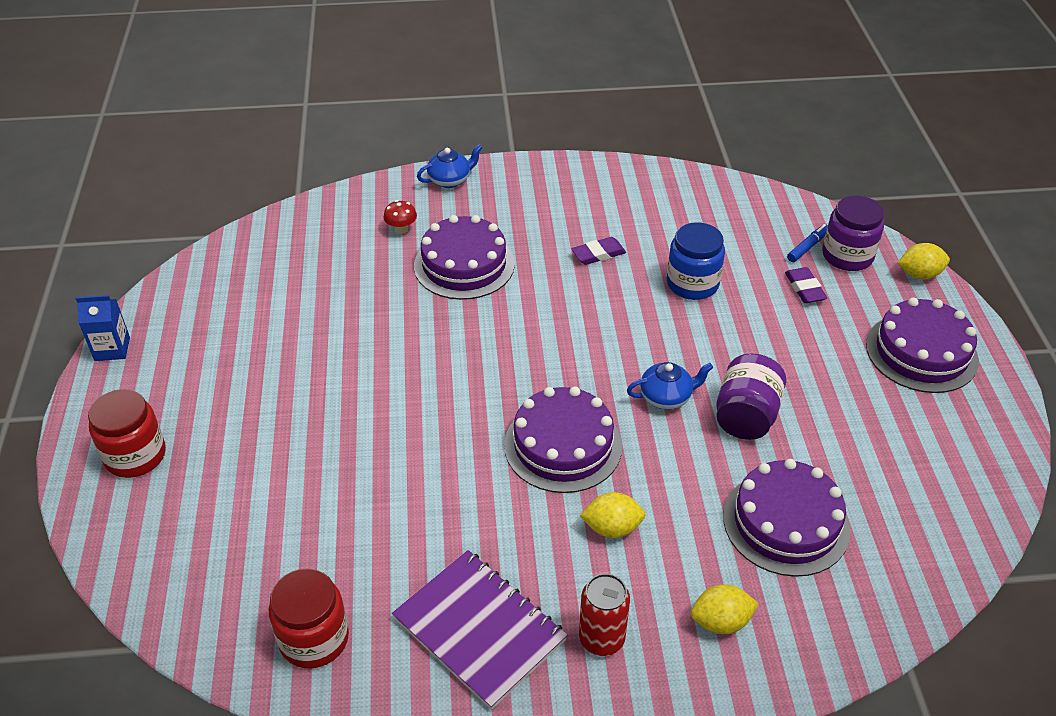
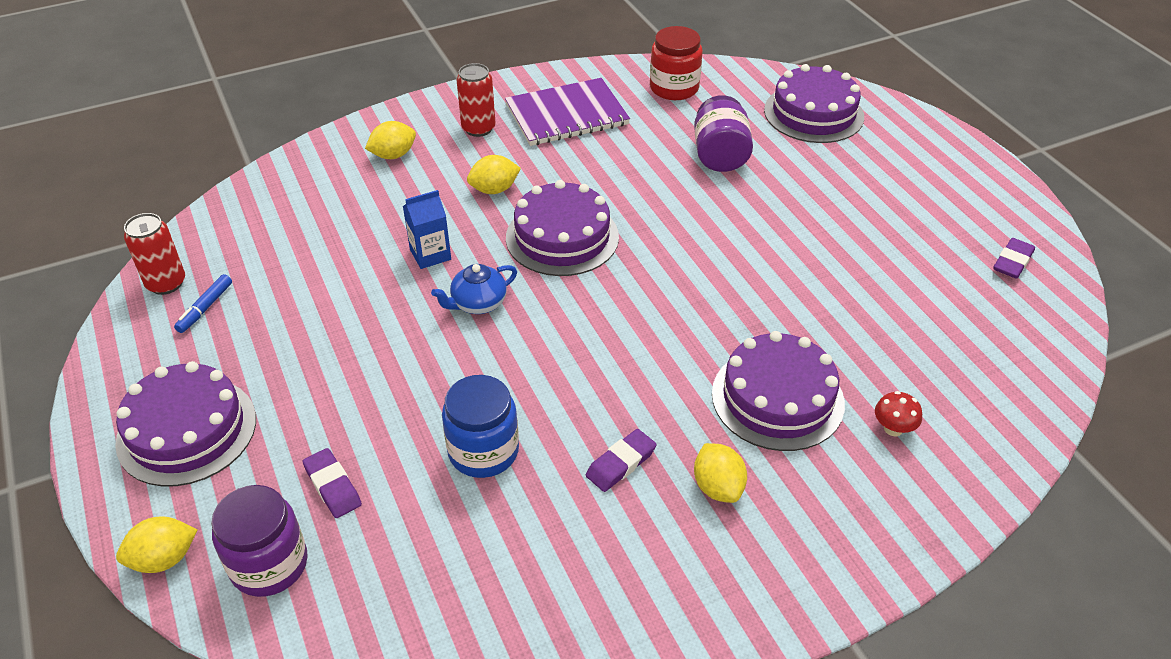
camera: 160 degrees right, 0 degrees up
(112, 349) = (1033, 213): blue carton -> blue carton (430, 254)
(135, 455) = (908, 147): red jar -> none
(186, 312) = (1012, 262): none -> purple eraser
(450, 180) = (899, 537): blue teapot -> none
(479, 629) = (566, 115): purple notebook -> purple notebook turned 45 degrees counterclockwise
(541, 227) = (718, 487): none -> yellow lemon
(746, 416) = (392, 305): purple jar -> purple jar (720, 155)
(786, 523) = (346, 226): purple cake -> purple cake (813, 113)
(807, 247) = (329, 564): blue marker -> blue marker (205, 308)
(975, 501) = (166, 283): none -> red can

